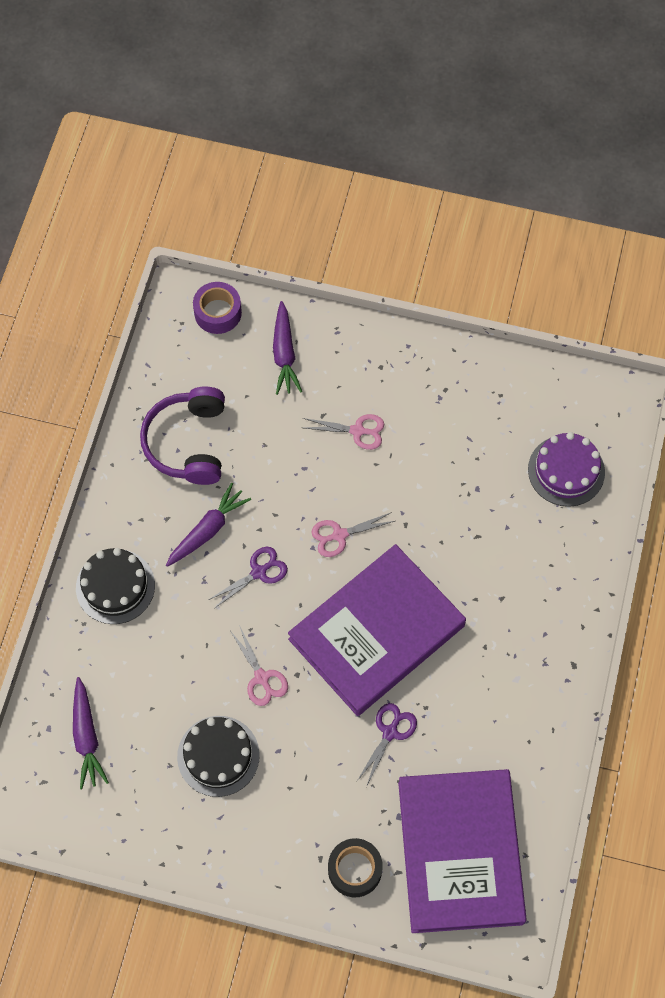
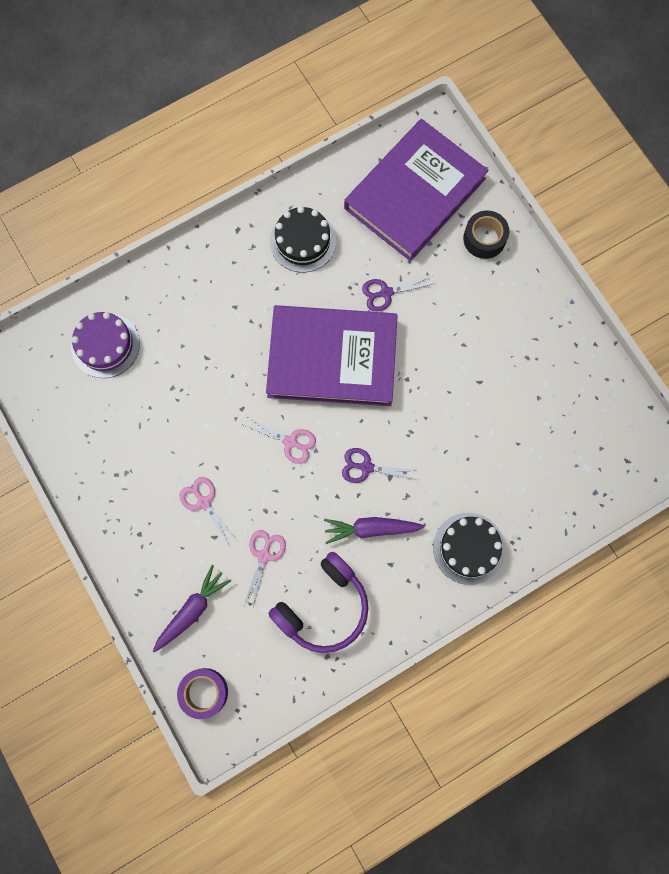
camera: 135 degrees left, 10 degrees up
(87, 737) = (575, 463): purple carrot -> none
(218, 756) = (503, 375): black cake -> black cake (303, 241)
(261, 678) = (431, 397): pink scissors -> pink scissors (264, 556)

